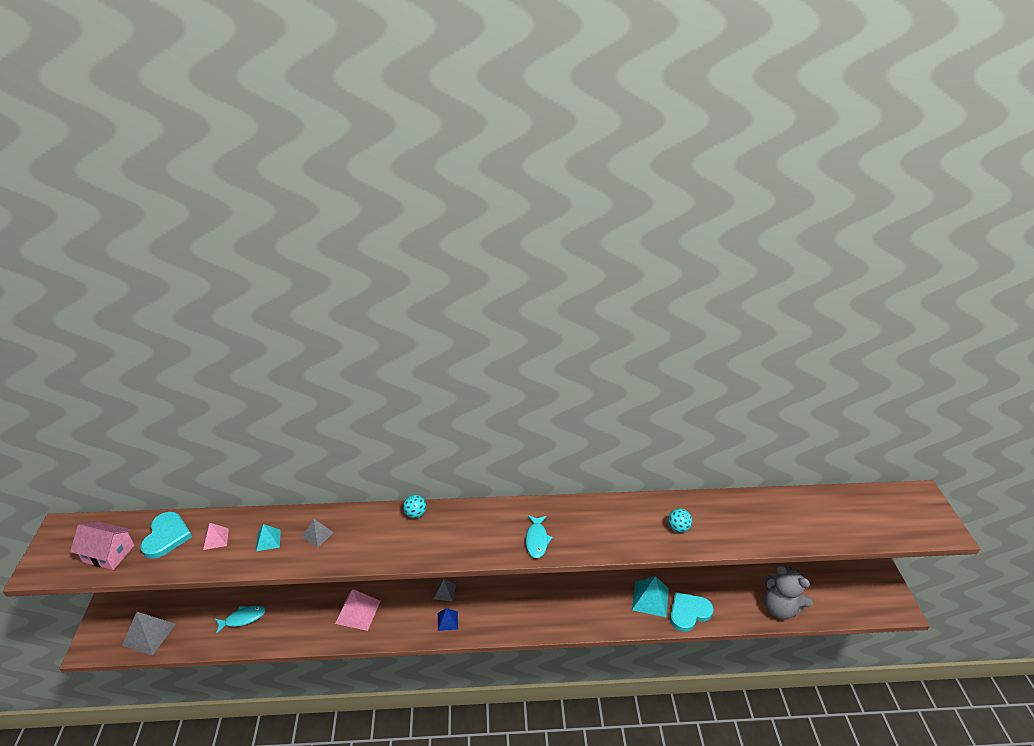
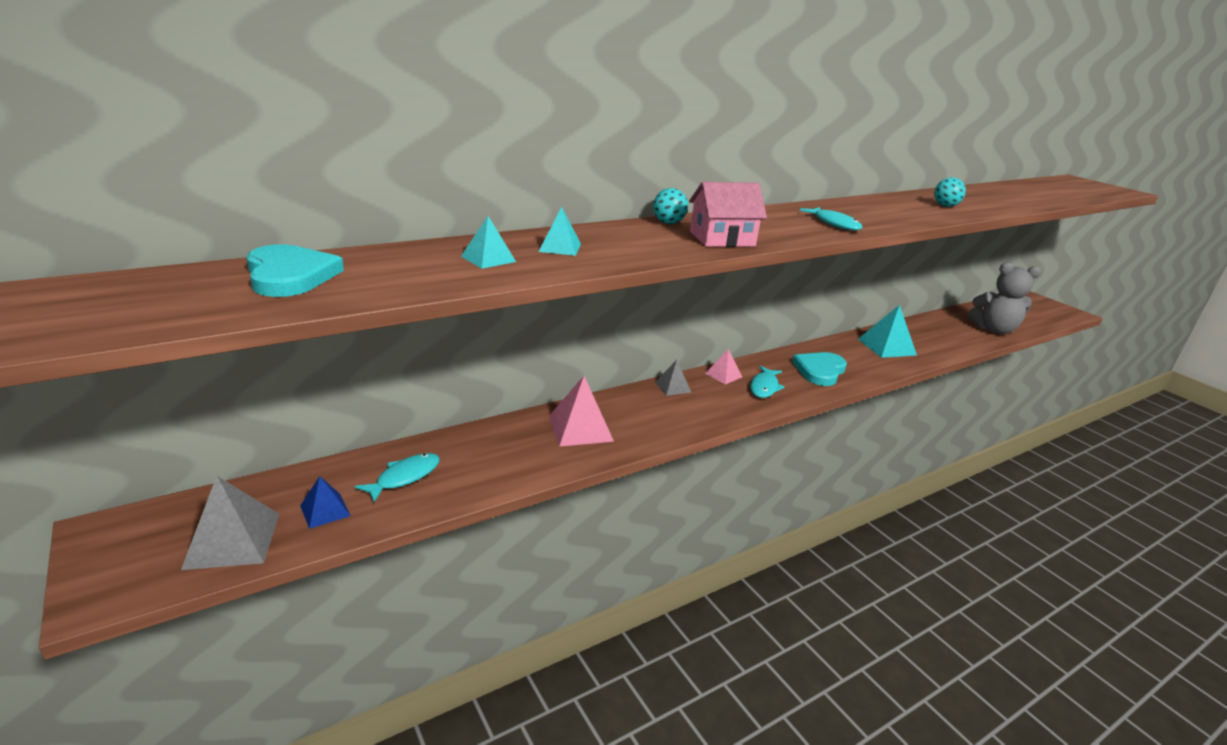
camera: 30 degrees left, 10 degrees down
(109, 553) = (179, 303): pink house -> pink house (722, 239)
(216, 539) = (392, 267): pink pyramid -> pink pyramid (723, 375)
(317, 535) = (560, 247): grey pyramid -> turquoise pyramid
(447, 621) = (705, 408): blue pyramid -> blue pyramid (325, 510)
(507, 613) = (764, 387): none -> turquoise fish
(689, 612) = (930, 348): turquoise heart -> turquoise heart (820, 371)

